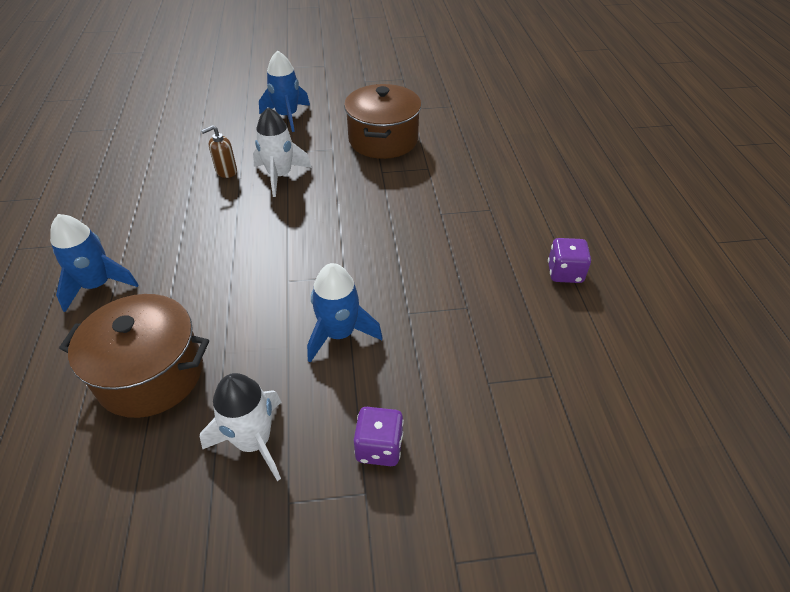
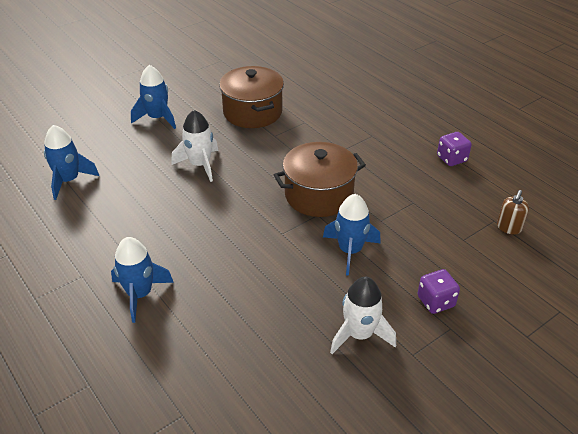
camera: 30 degrees left, 5 degrees down
(151, 374) = (248, 330): brown pot -> brown pot (319, 195)
(155, 149) = (69, 180): none -> blue rocket
(226, 171) = (152, 176): brown soap dispenser -> brown soap dispenser (509, 228)

